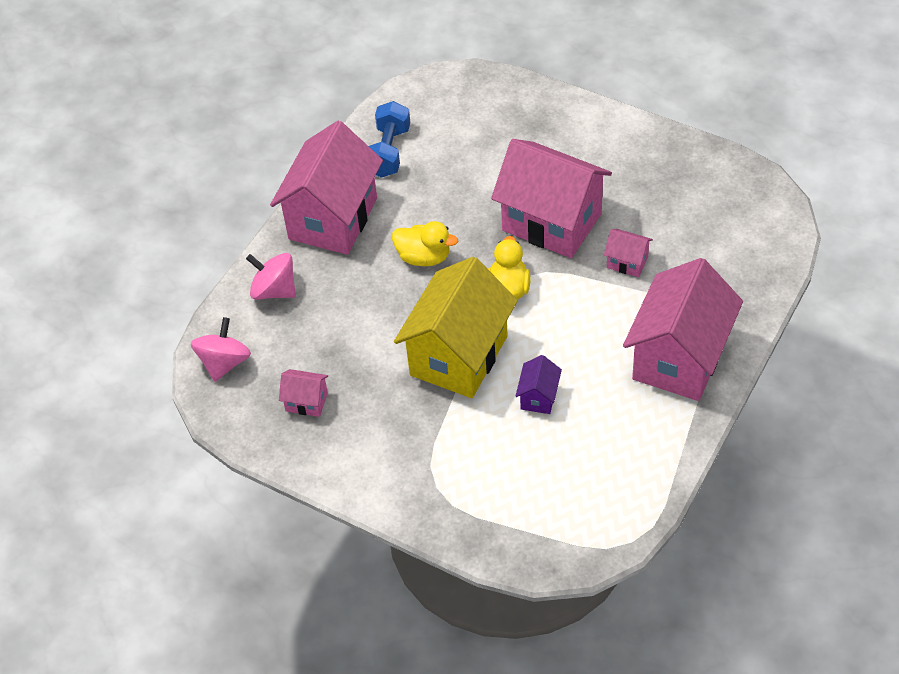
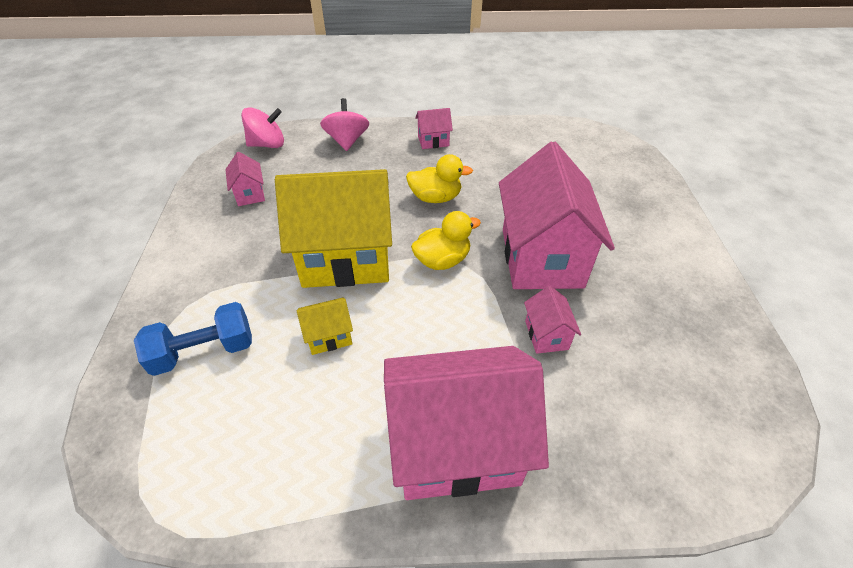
camera: 55 degrees right, 5 degrees down
(333, 218) = (433, 141): pink house -> pink house, size x0.42
(389, 151) = (519, 142): blue dumbbell -> blue dumbbell (204, 351)
(424, 257) = (435, 198): yellow duck -> yellow duck turned 75 degrees counterclockwise
(538, 397) = (329, 336): purple house -> yellow house

